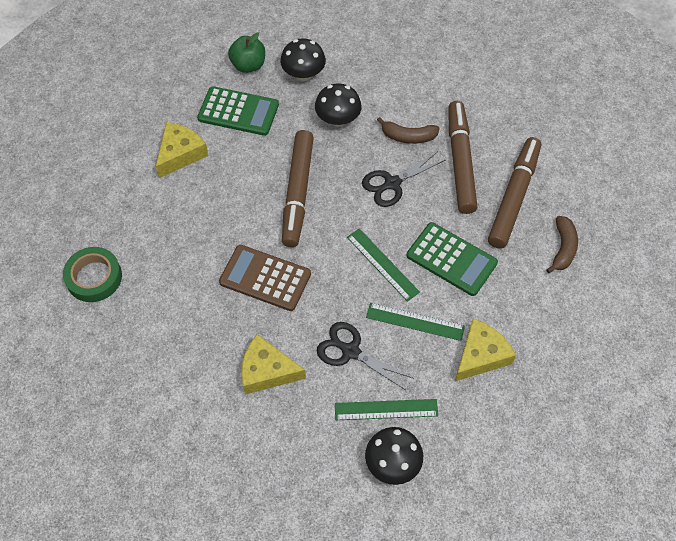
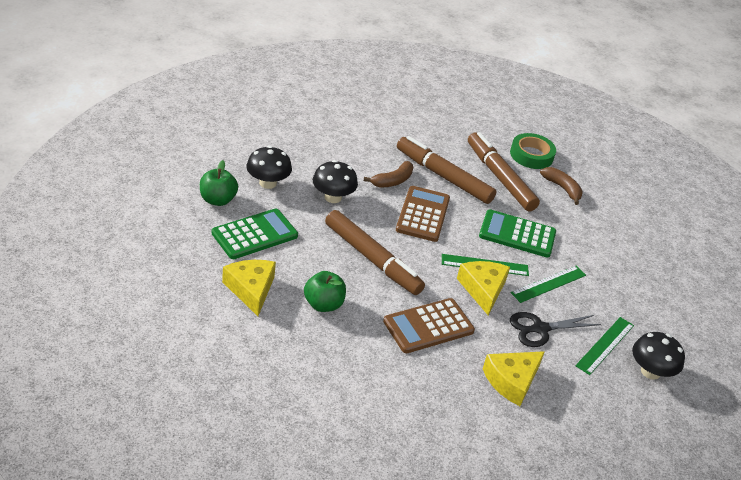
camera: 55 degrees left, 20 degrees down
(94, 277) = (308, 419): green tape -> green tape (531, 155)
(213, 202) = (323, 304): none -> green apple
(392, 183) = (422, 214): black scissors -> brown calculator
(451, 259) = (517, 234): green calculator -> green calculator turned 150 degrees counterclockwise
(480, 355) = (606, 275): yellow cheese -> yellow cheese (483, 289)

